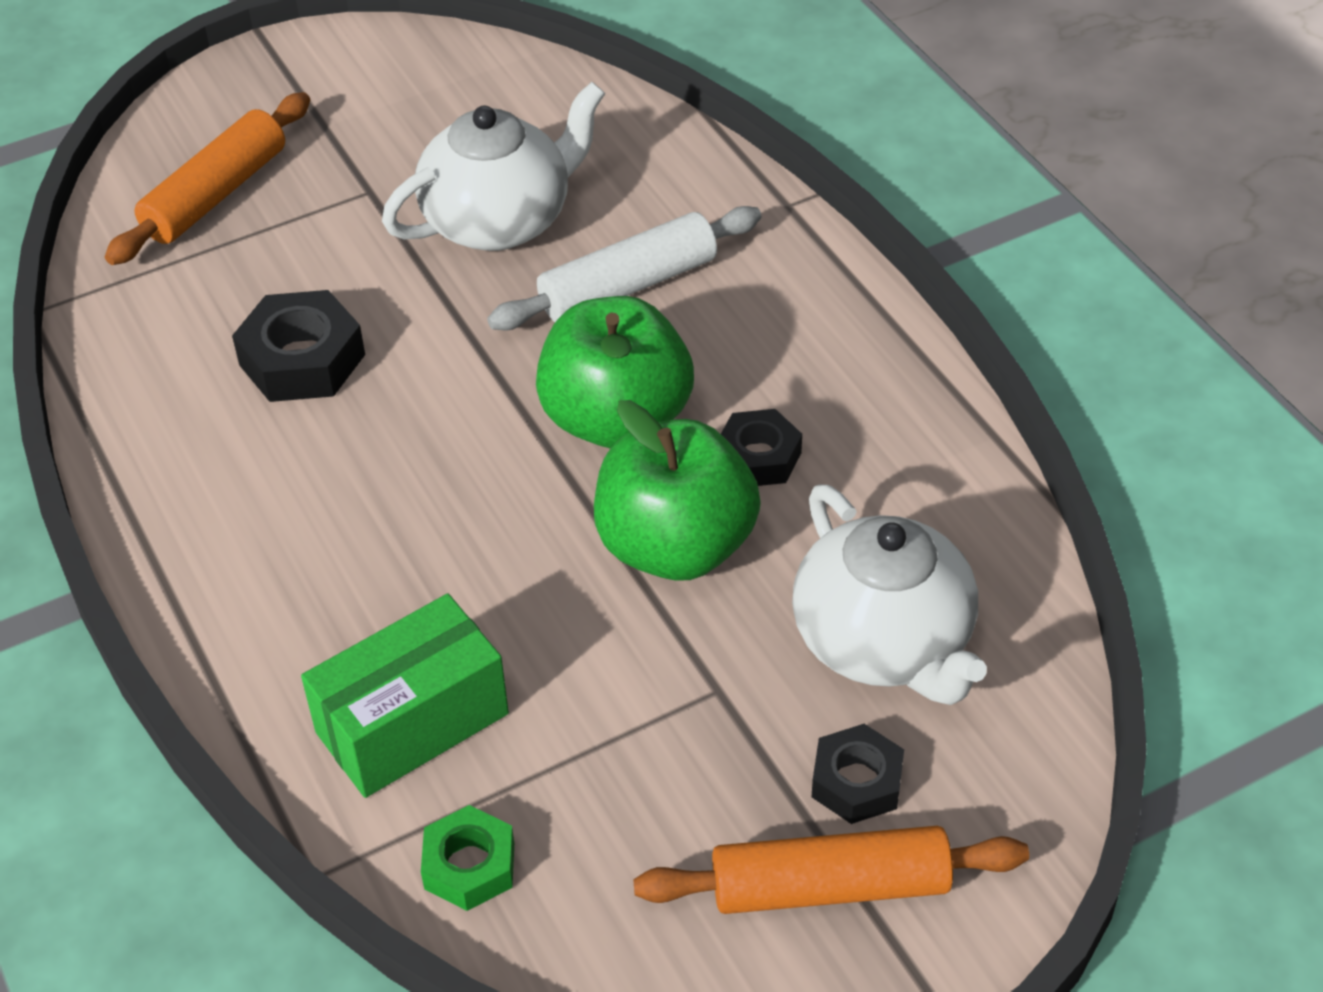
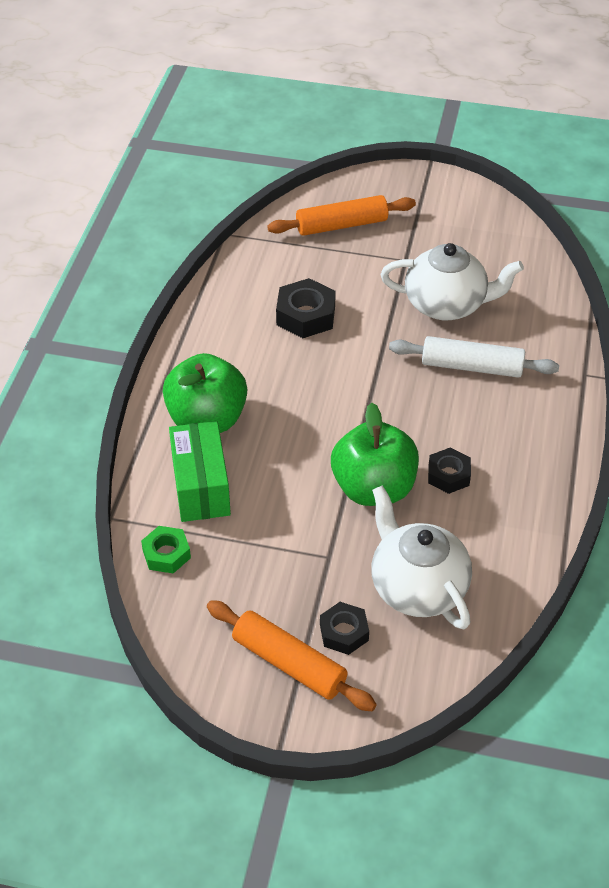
camera: 40 degrees right, 0 degrees up
(412, 723) = (201, 486): green box -> green box turned 75 degrees clockwise
(616, 419) = (405, 420): green apple -> green apple (207, 419)
(884, 643) = (417, 587): white teapot -> white teapot turned 135 degrees clockwise

